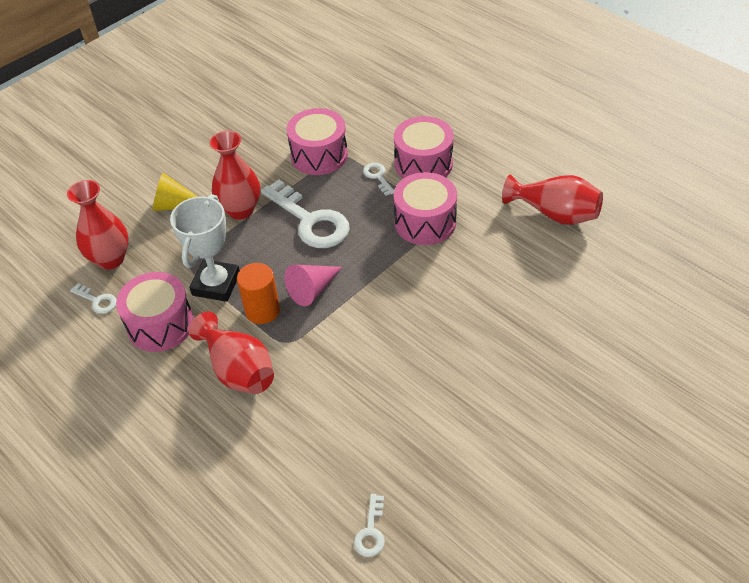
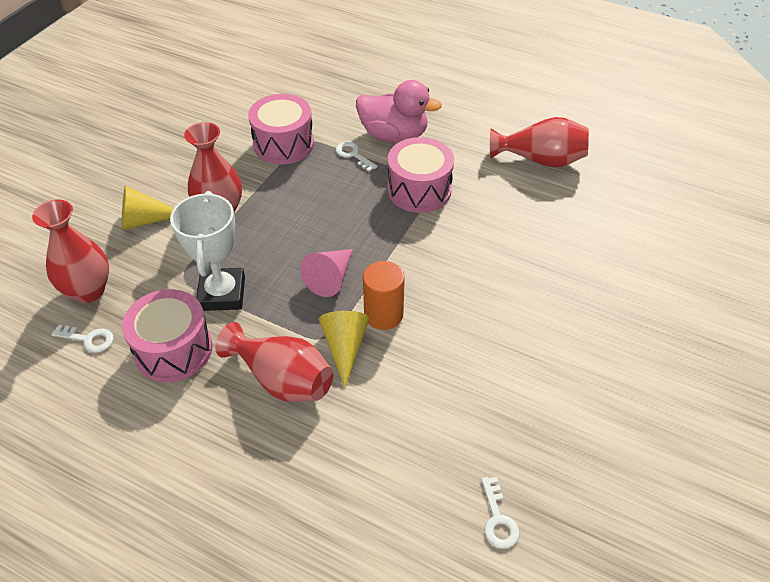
camera: 20 degrees left, 0 degrees up
(262, 310) = (284, 310): orange cylinder -> orange cylinder (383, 314)
(301, 354) = (345, 347): none -> yellow cone
(310, 221) = (300, 209): white key -> none
(423, 164) = (394, 135): pink drum -> pink duck

